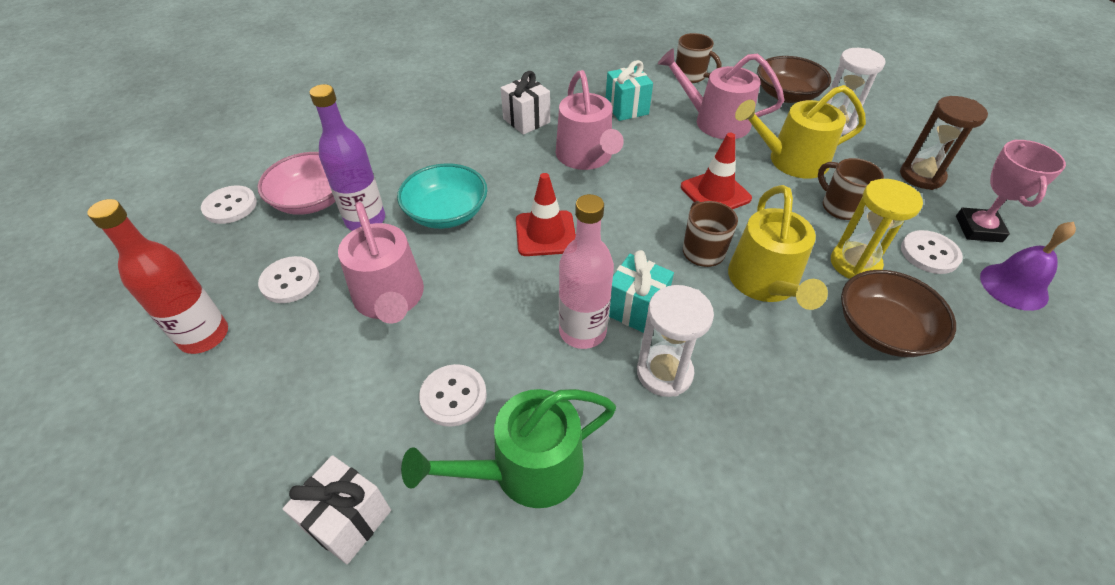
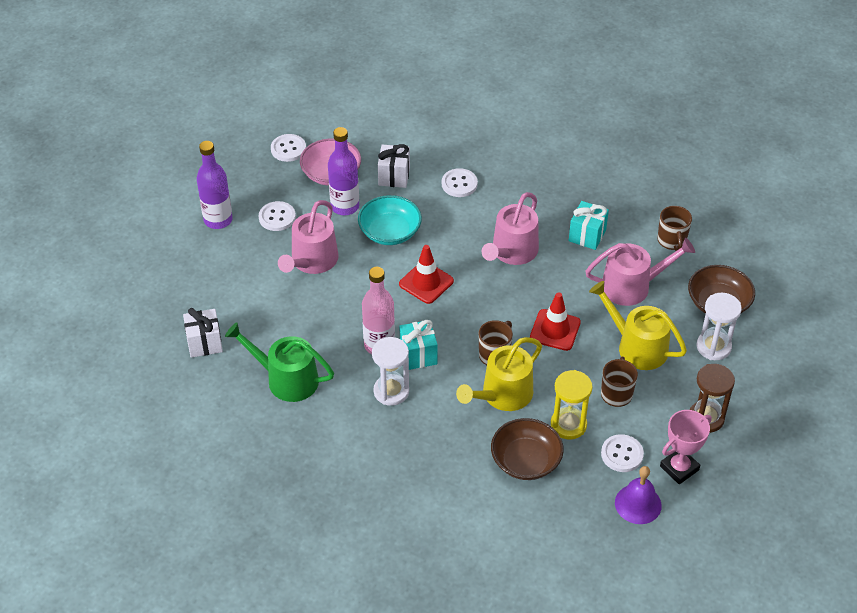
camera: 45 degrees right, 0 degrees up
(204, 336) = (218, 220): red bottle -> purple bottle
(453, 396) = (290, 328): white button -> white button (459, 184)
(526, 120) = (510, 200): white gift -> white gift (394, 176)
(715, 122) = (632, 286): pink watering can -> pink watering can turned 105 degrees clockwise

